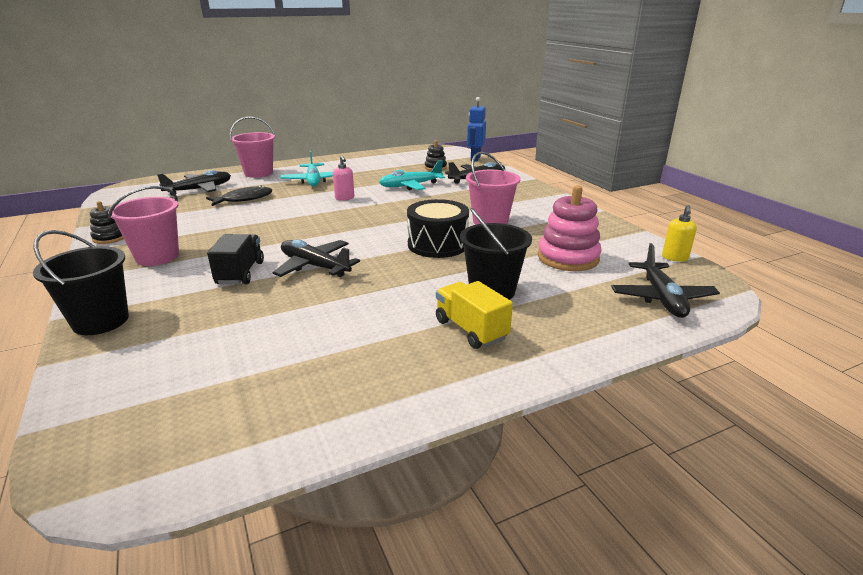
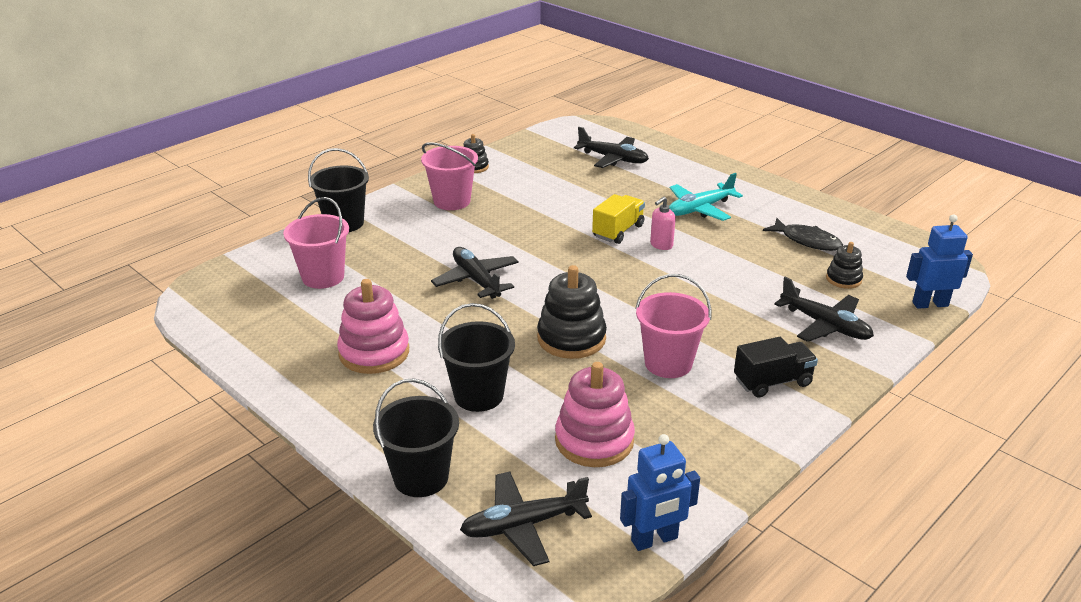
camera: 70 degrees right, 5 degrees up
(240, 273) = (443, 249): black truck -> black truck (772, 382)
(244, 199) = (607, 190): black fish -> black fish (807, 241)
(258, 173) = (692, 170): pink bucket -> pink bucket (323, 277)
(314, 266) = (476, 280): black plane -> black plane turned 45 degrees counterclockwise
(390, 334) = (374, 352): none -> pink stacking toy
(410, 186) = (745, 277): turquoise plane -> none
(437, 244) = (571, 338): black drum -> black stacking toy
(471, 330) = (397, 395): yellow truck -> yellow truck (618, 231)
(598, 333) = (421, 477): none -> black bucket
(674, 258) = (654, 540): yellow soap dispenser -> blue robot

